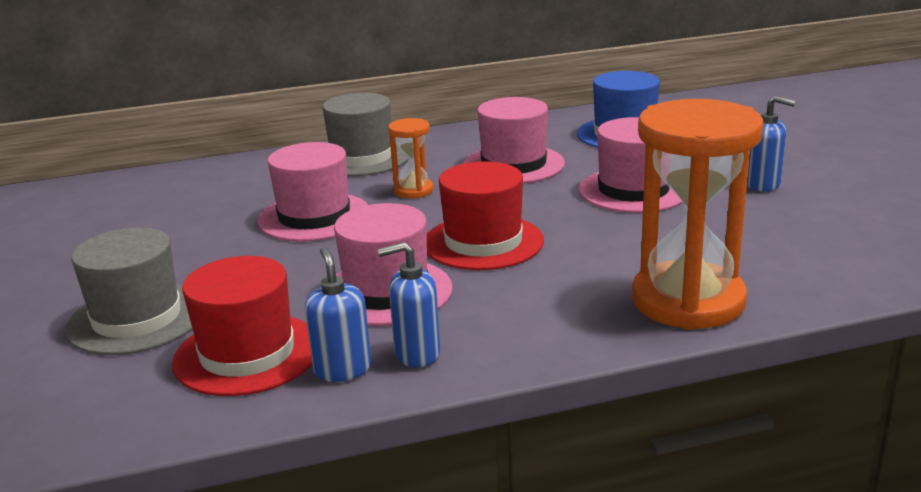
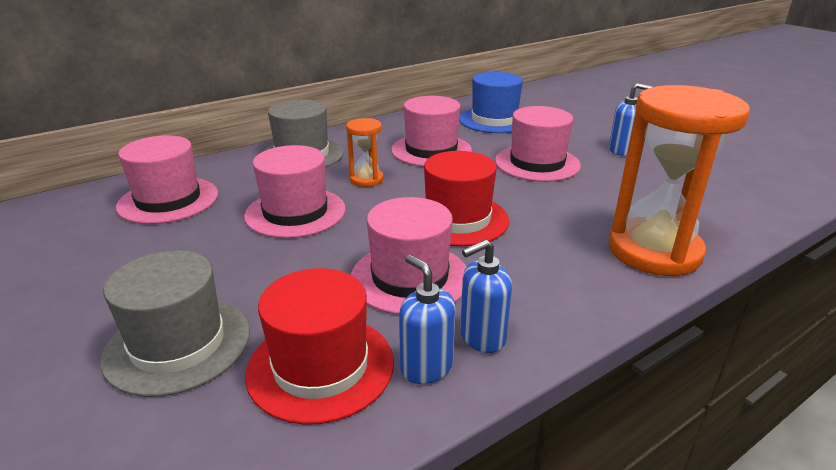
camera: 20 degrees left, 5 degrees up
(197, 192) = (168, 200): none -> pink hat

